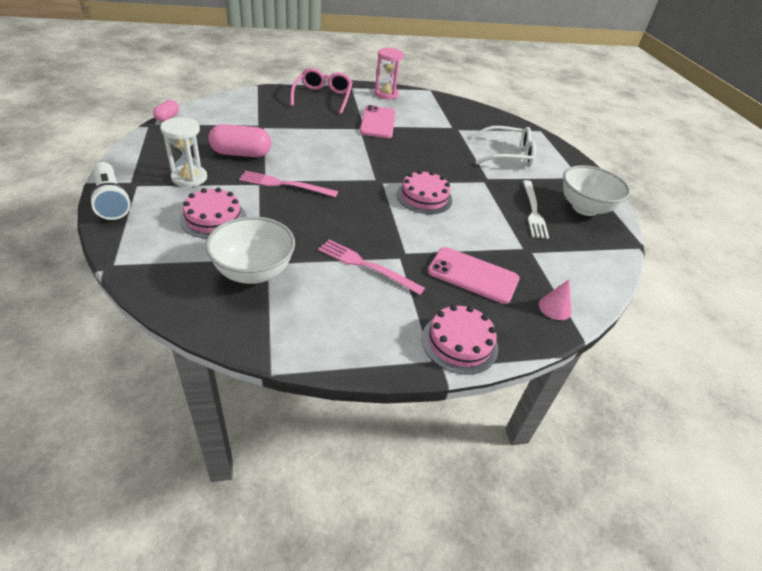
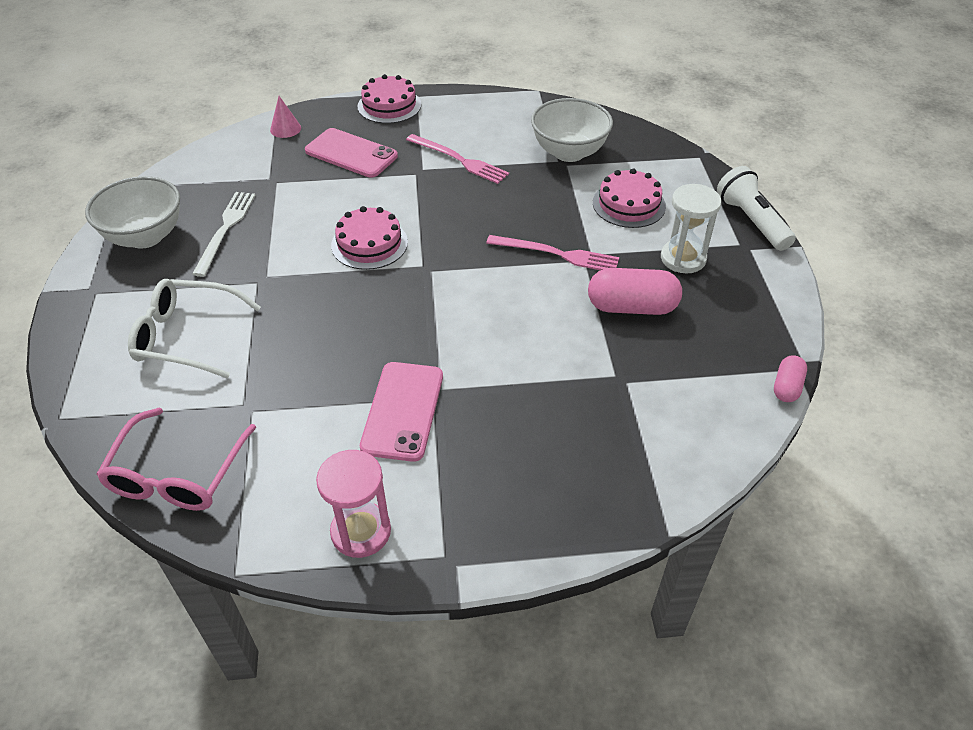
camera: 170 degrees left, 5 degrees up
(323, 97) = (513, 495): pink glasses -> pink glasses (177, 473)

